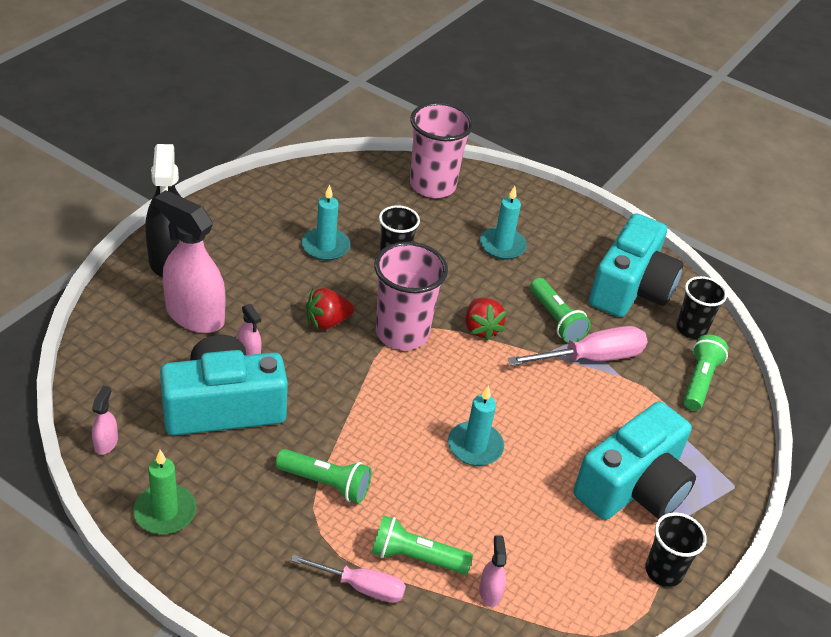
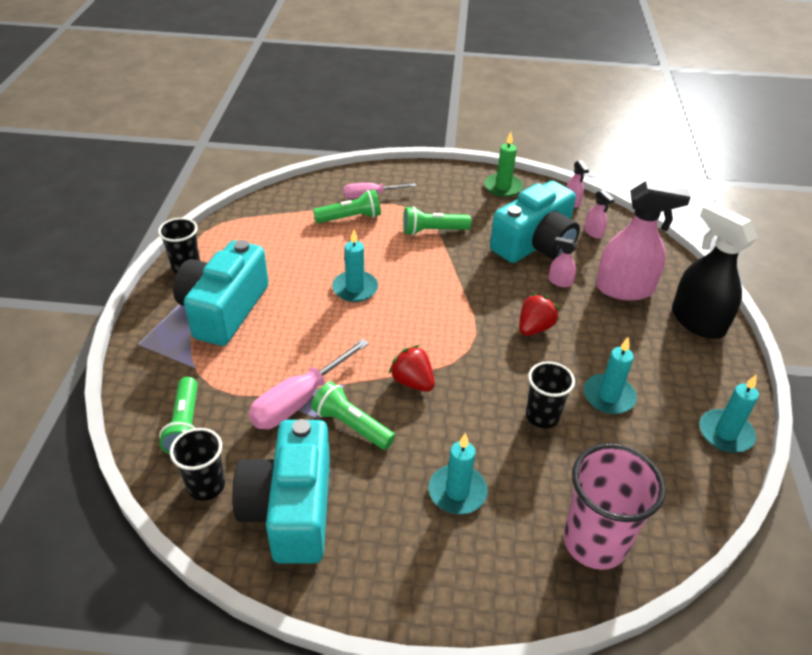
camera: 155 degrees right, 0 degrees up
(268, 189) = (725, 433): none -> turquoise candle
(402, 333) = (472, 346): pink cup -> none
(490, 592) = (296, 219): pink spray bottle -> pink spray bottle (593, 232)

